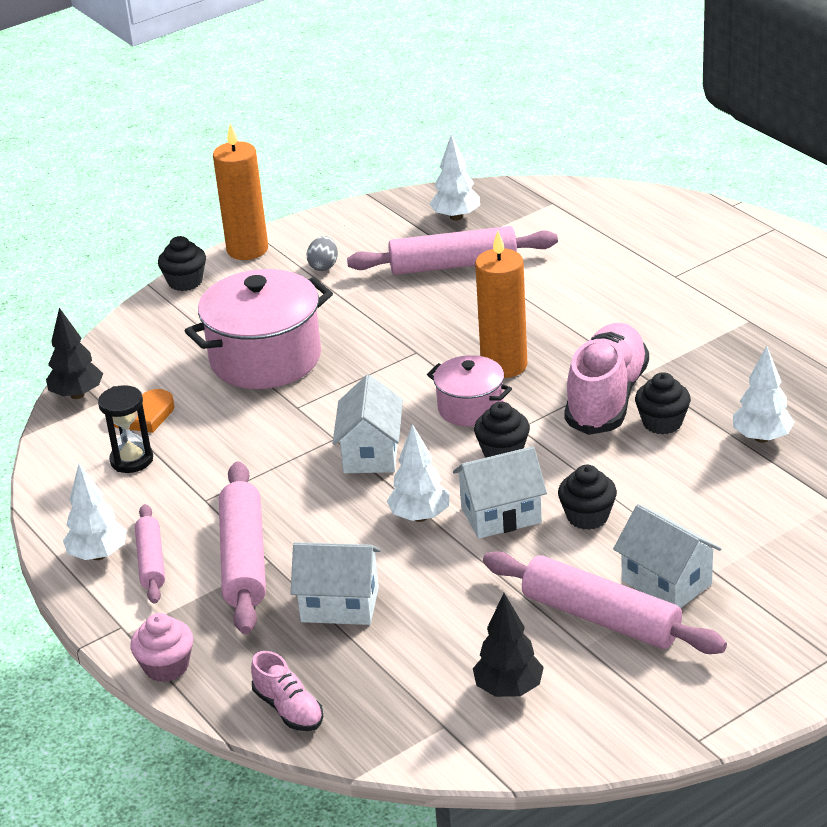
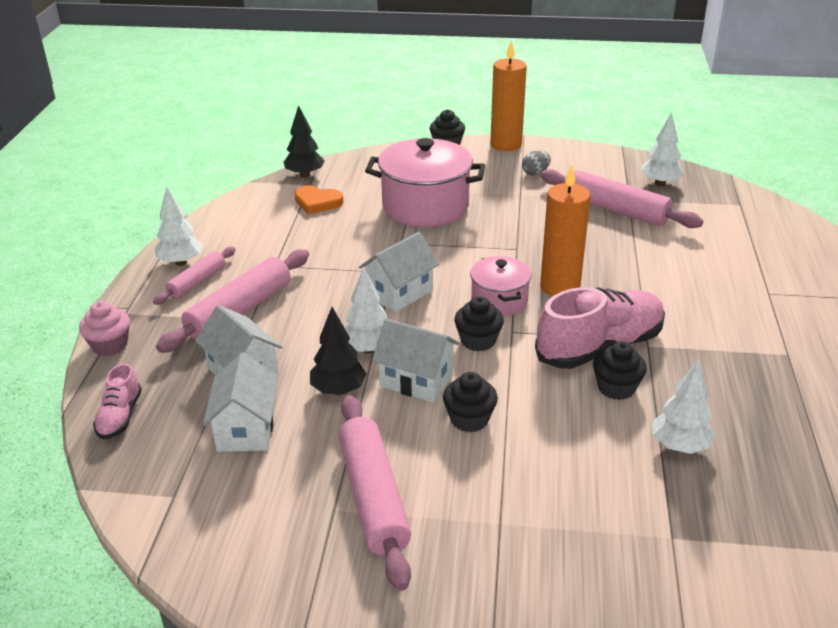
camera: 40 degrees right, 0 degrees up
(131, 460) = (275, 222): black hourglass -> none
(509, 689) = (245, 502): black tree -> black tree (338, 390)
(666, 582) = (454, 505): white house -> white house (246, 429)

